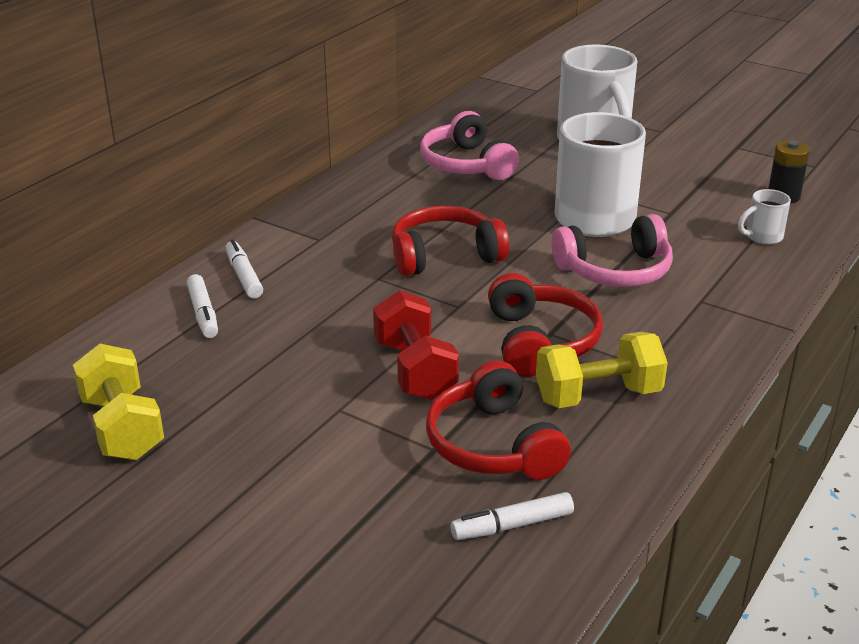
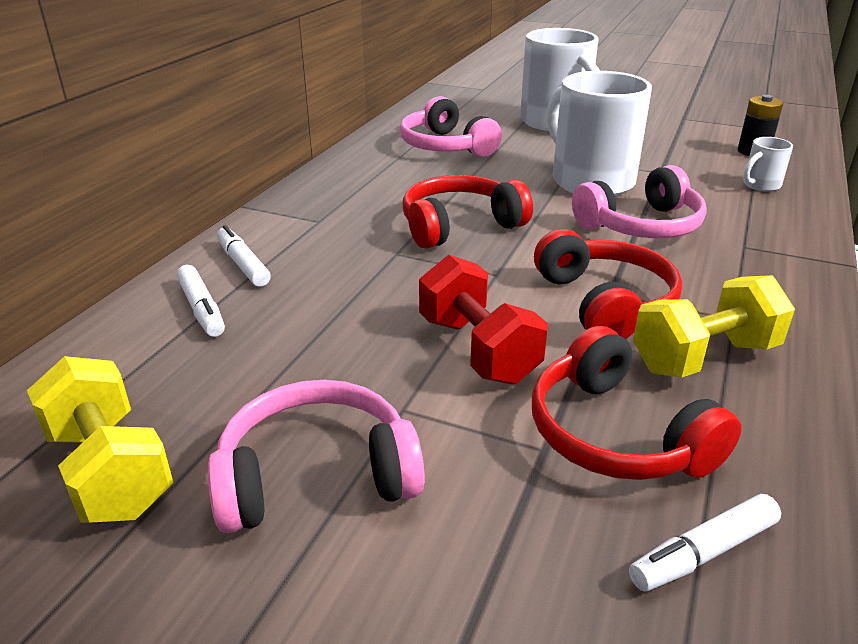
camera: 10 degrees left, 0 degrees up
(263, 447) = (316, 475): none -> pink headphones

